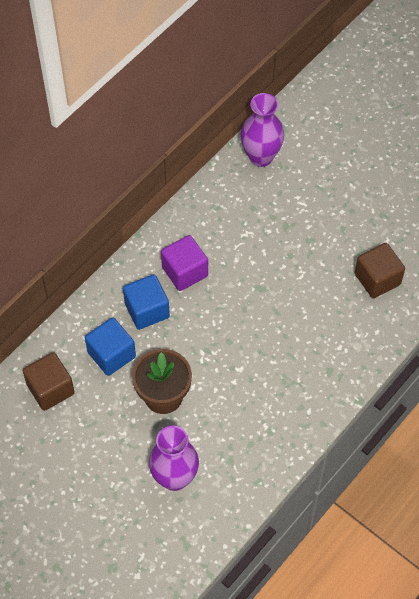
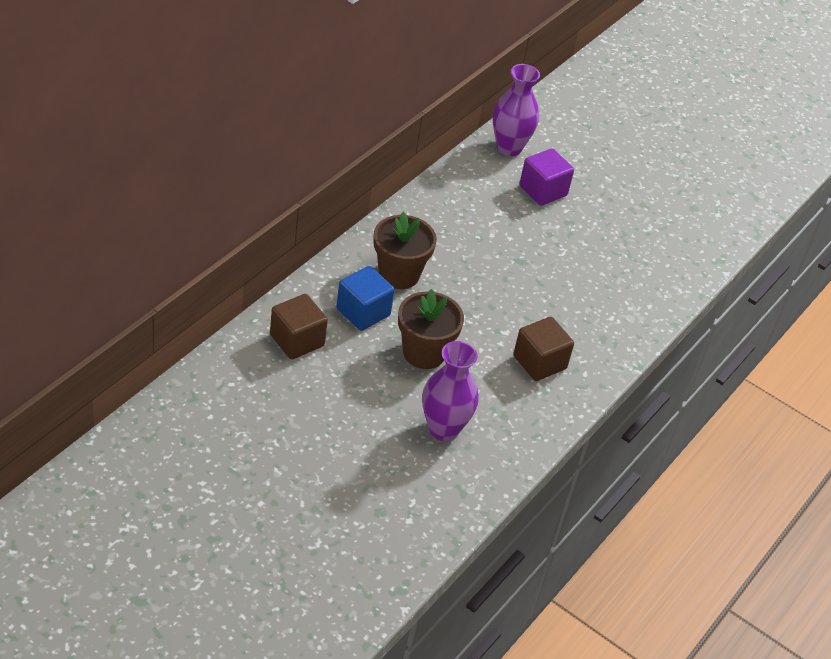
camera: 10 degrees left, 15 degrees down
(147, 310) = (399, 274): blue cube -> brown flower pot
(185, 272) = (437, 242): purple cube -> purple cube (543, 190)
(377, 279) = (644, 260): brown cube -> brown cube (539, 362)

